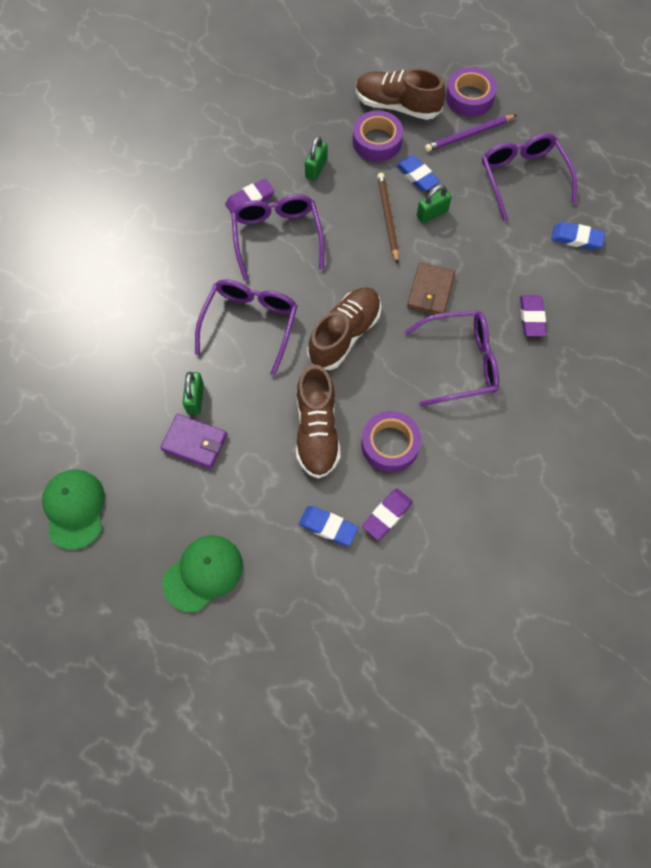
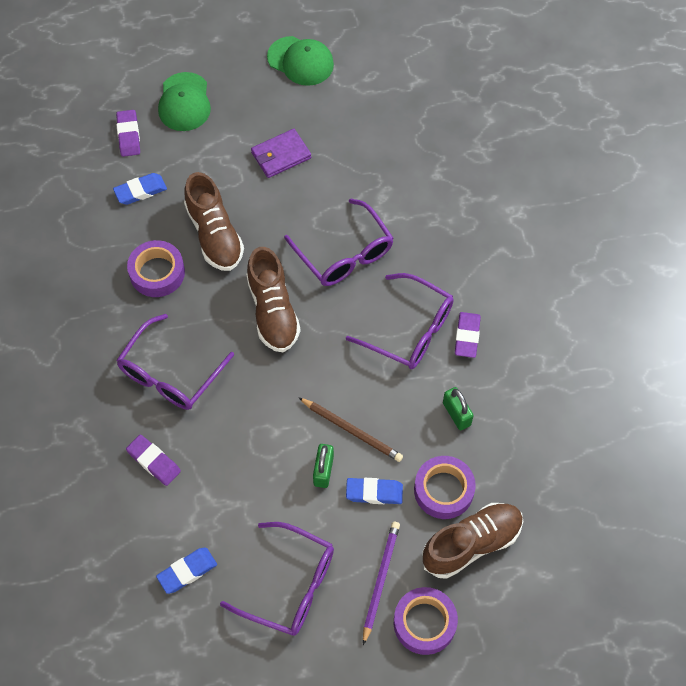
camera: 130 degrees right, 5 degrees down
(195, 398) = (315, 177): green padlock -> none
(317, 431) = (214, 234): brown shoe -> brown shoe turned 150 degrees counterclockwise
(387, 515) = (111, 231): purple eraser -> purple eraser (129, 135)
(430, 291) = (251, 405): brown wallet -> none

